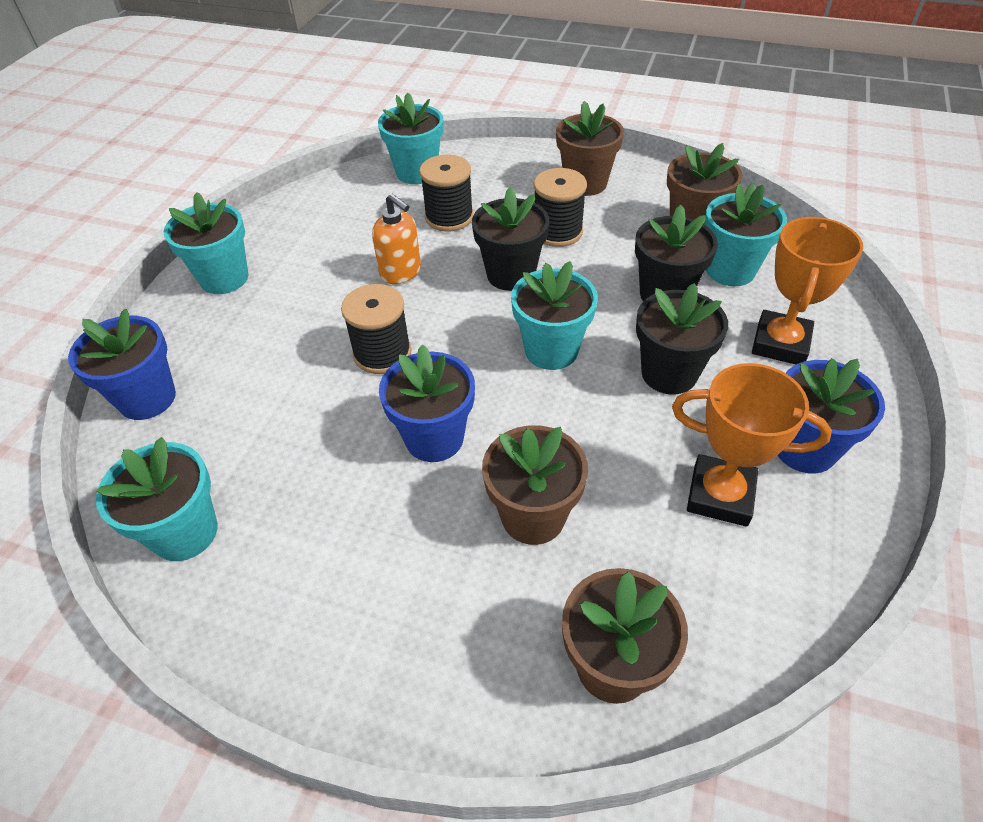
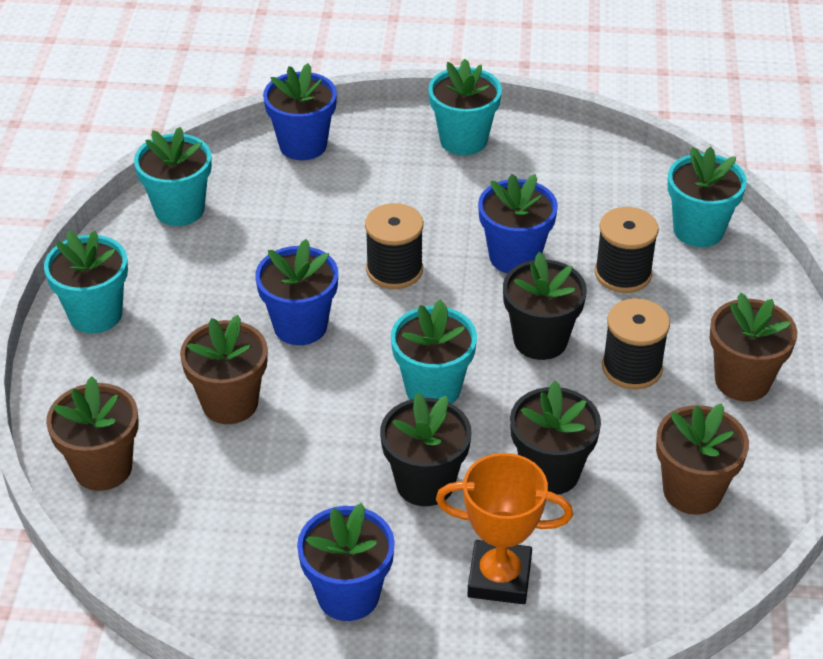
camera: 75 degrees right, 5 degrees down
(401, 272) = (514, 256): orange soap dispenser -> blue flower pot
(720, 495) = (277, 529): orange trophy -> none
(730, 270) = (616, 530): turquoise flower pot -> turquoise flower pot (95, 314)

